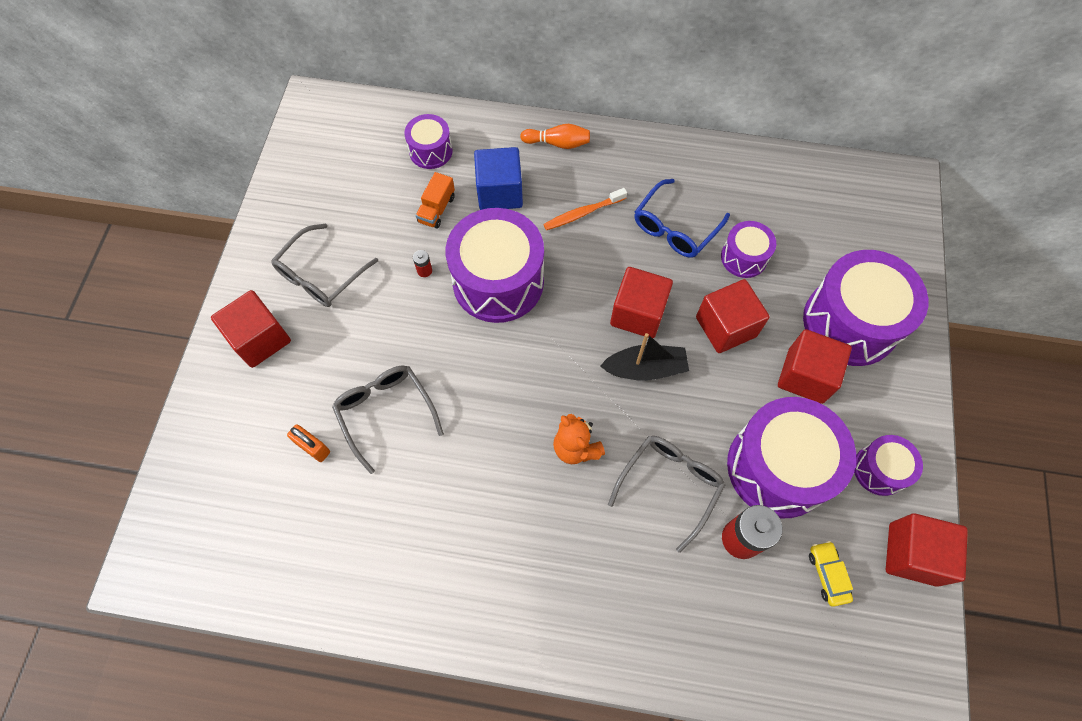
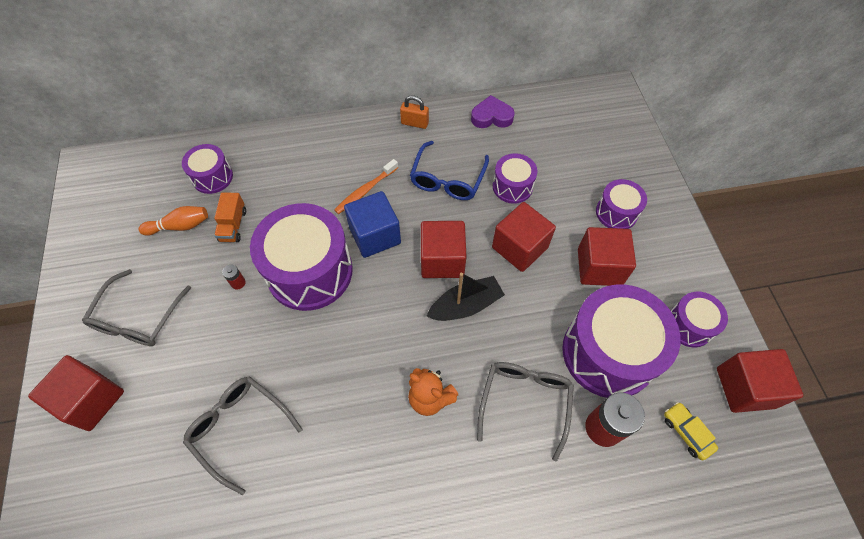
camera: 20 degrees left, 5 degrees down
(313, 447) = (175, 489): orange padlock -> orange padlock (414, 123)
(499, 192) = (286, 194): blue cube -> blue cube (375, 235)
(557, 143) = (324, 139): orange bowling pin -> orange bowling pin (180, 226)
(751, 170) = (491, 117): none -> purple heart
(850, 323) = (616, 212): purple drum -> purple drum, size x0.51

